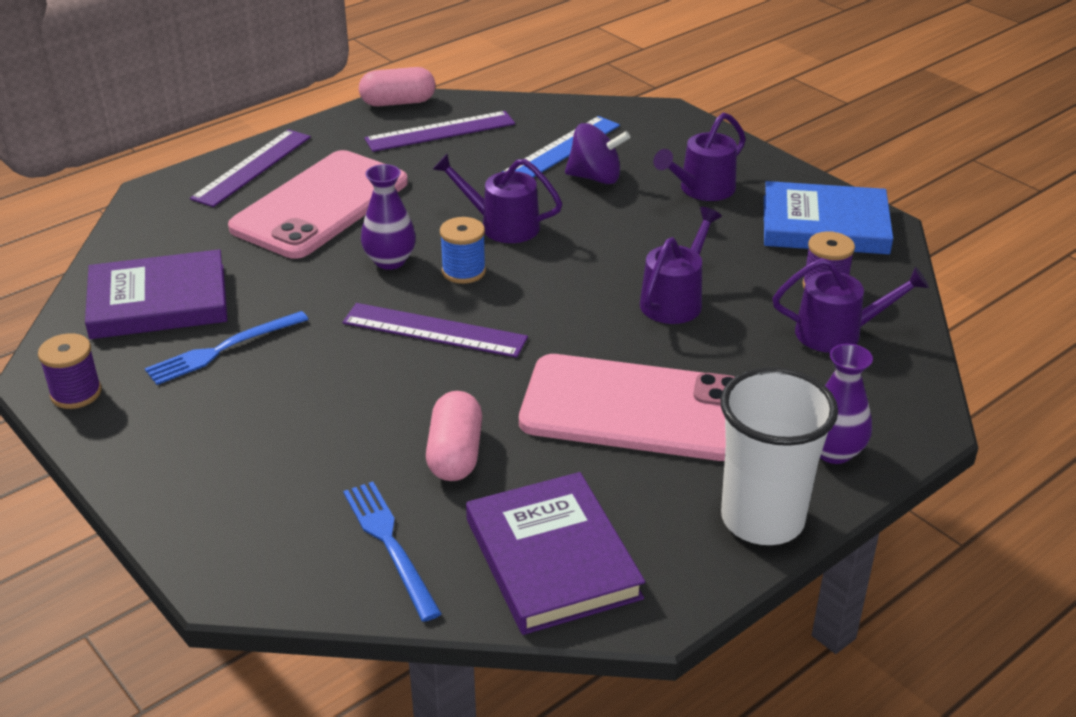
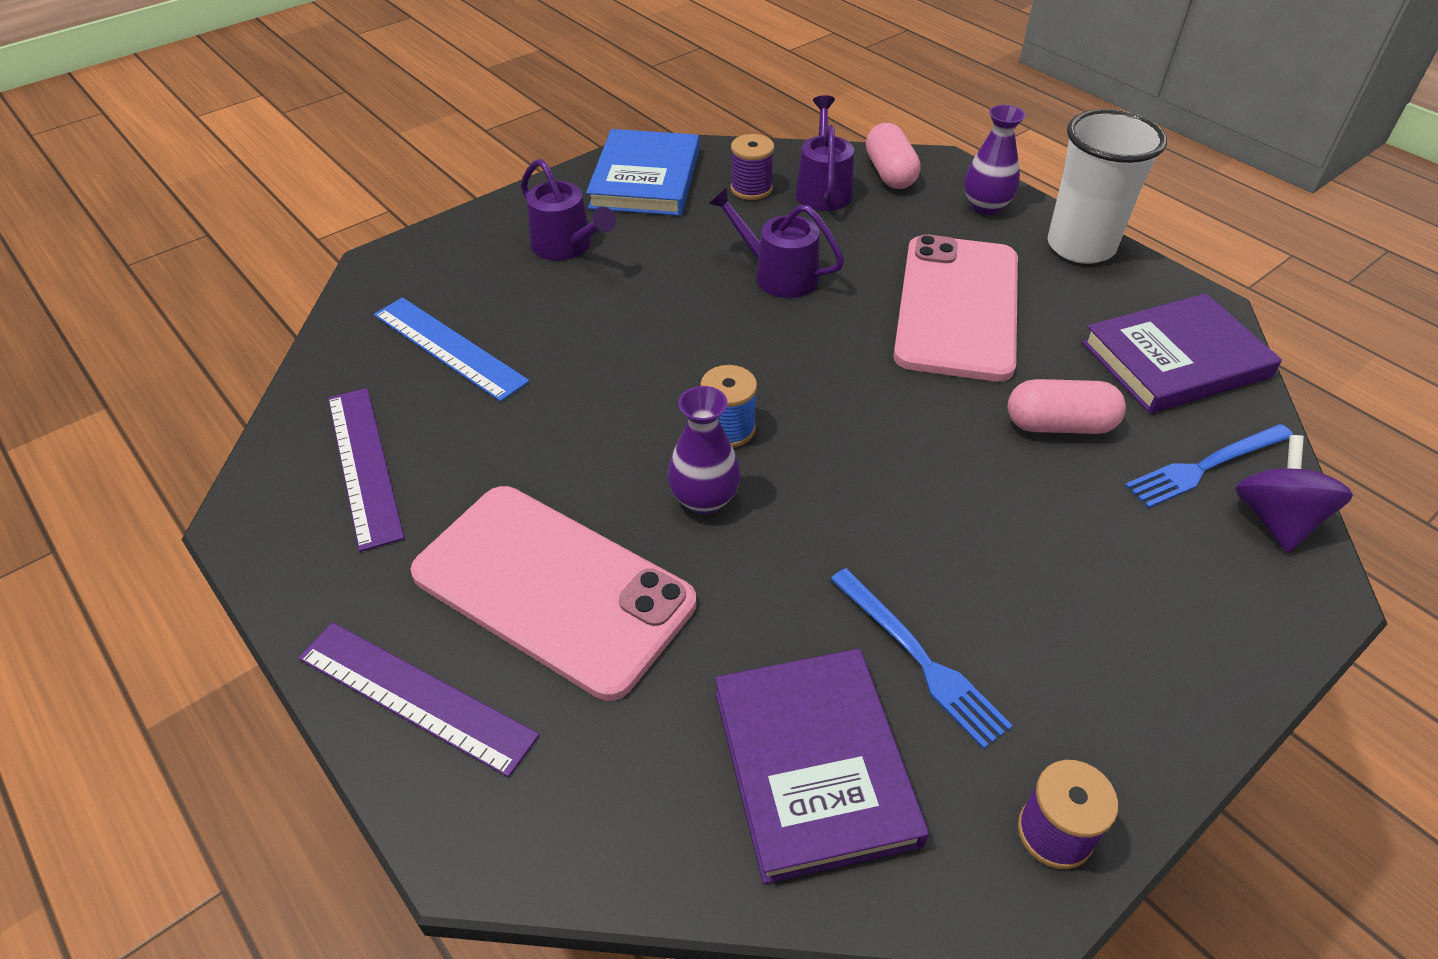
camera: 90 degrees left, 10 degrees up
(398, 102) = (251, 518): pink capsule -> pink capsule (890, 173)
(434, 330) = (851, 450): purple ruler -> none
(501, 225) = (627, 398): purple watering can -> none
(595, 177) = (526, 321): purple spinning top -> purple spinning top (1275, 519)

